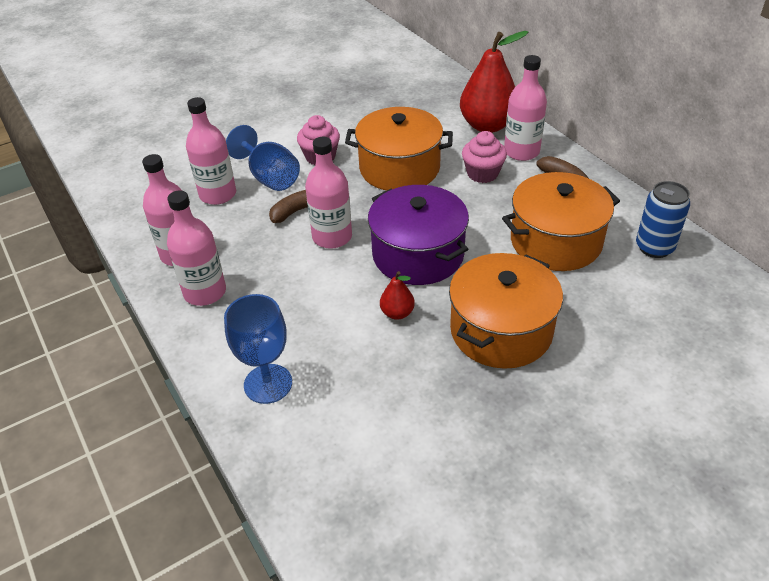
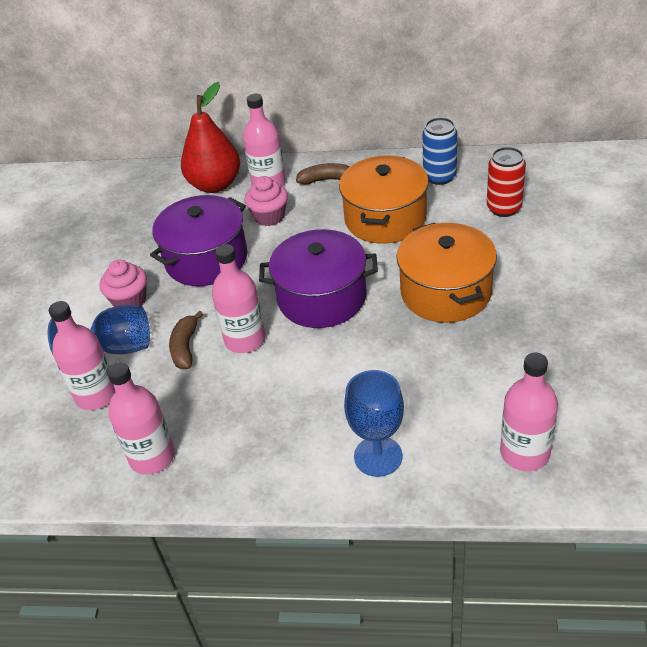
camera: 50 degrees left, 0 degrees up
(205, 292) = (224, 457): pink bottle -> pink bottle (525, 453)
(397, 313) = (374, 340): red pear -> none
(399, 168) = (206, 259): orange pot -> purple pot
(662, 315) = (504, 208): none -> red can

